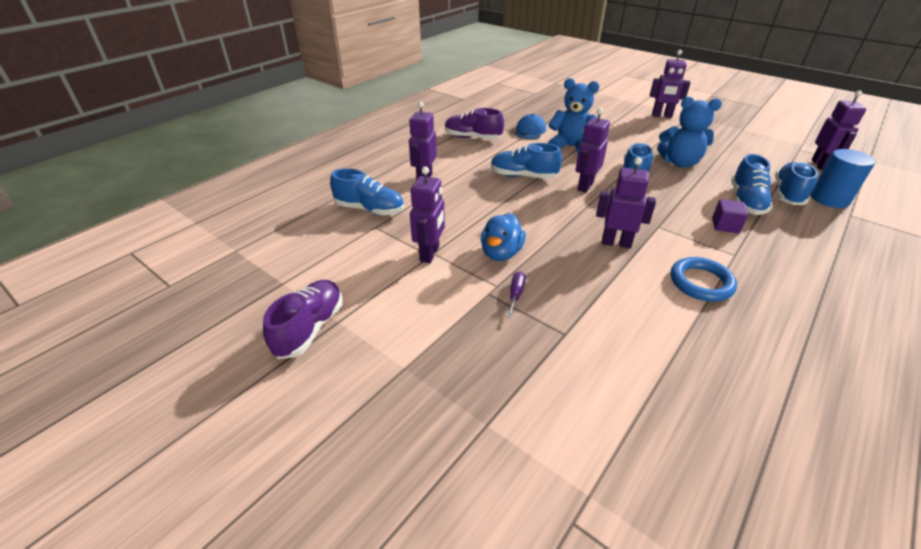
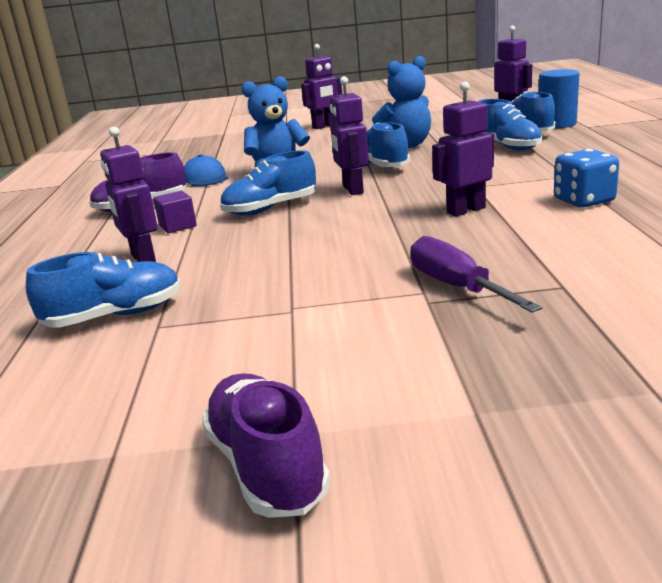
camera: 40 degrees left, 15 degrees down
(430, 254) = (290, 309): purple robot -> none
(501, 253) = (373, 268): blue duck -> none
(516, 294) = (456, 287): purple screwdriver -> purple screwdriver, size x1.84
(701, 282) = (584, 200): blue ring -> blue dice
(725, 225) = (524, 164): purple cube -> purple cube (178, 226)

